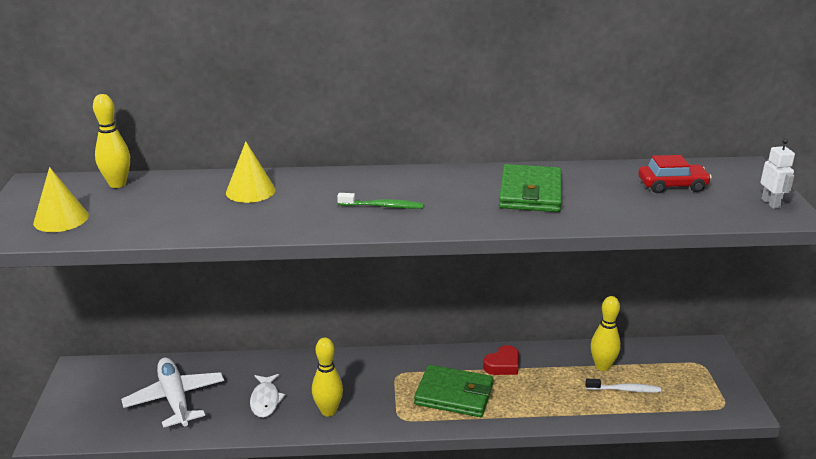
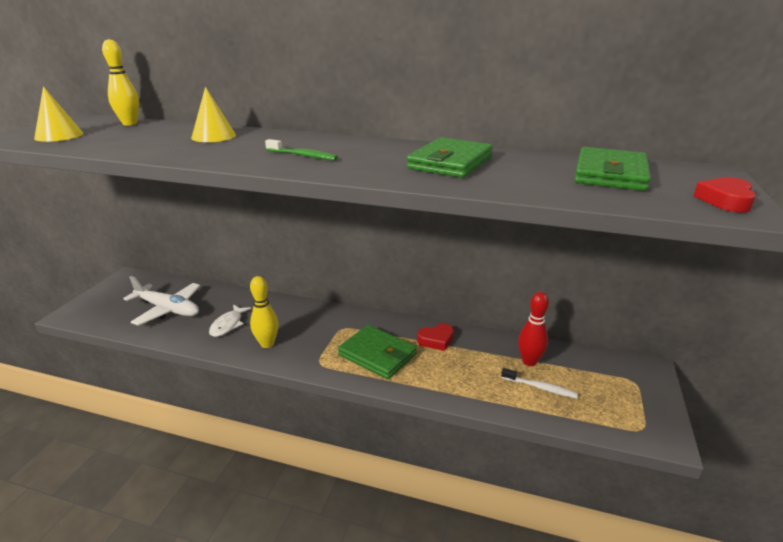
camera: 20 degrees right, 0 degrees up
(175, 399) = (168, 309): white plane -> white plane turned 120 degrees clockwise
(602, 366) = (529, 361): yellow bowling pin -> red bowling pin
(672, 186) = (610, 174): red car -> green wallet
(771, 203) = (725, 200): white robot -> red heart

